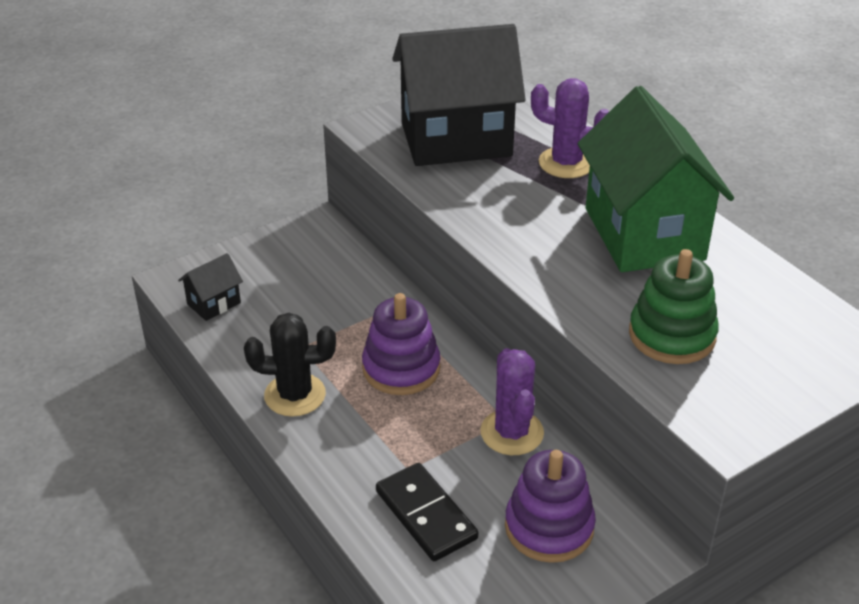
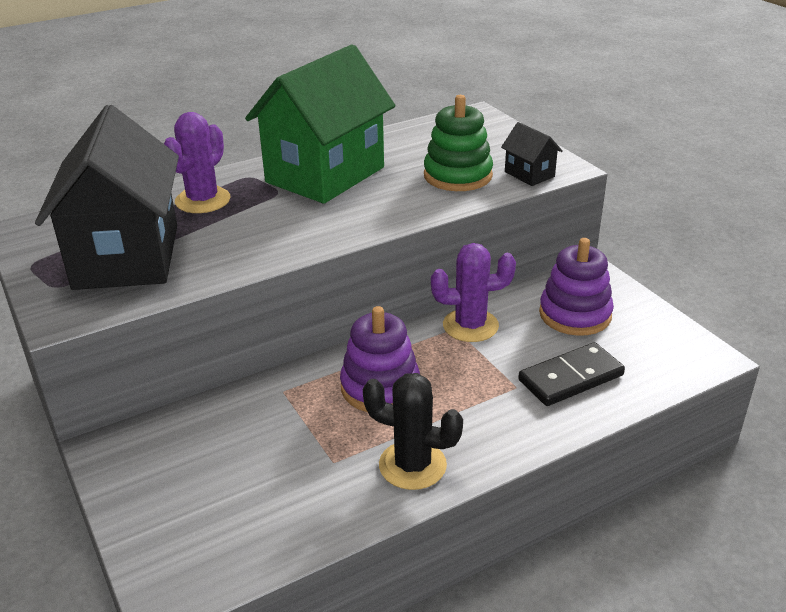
camera: 85 degrees left, 5 degrees down
(214, 303) = (234, 546): black house -> black house (529, 174)
(295, 395) = (412, 465): black cactus -> black cactus turned 75 degrees counterclockwise
(644, 234) = (325, 175): green house -> green house turned 45 degrees counterclockwise

